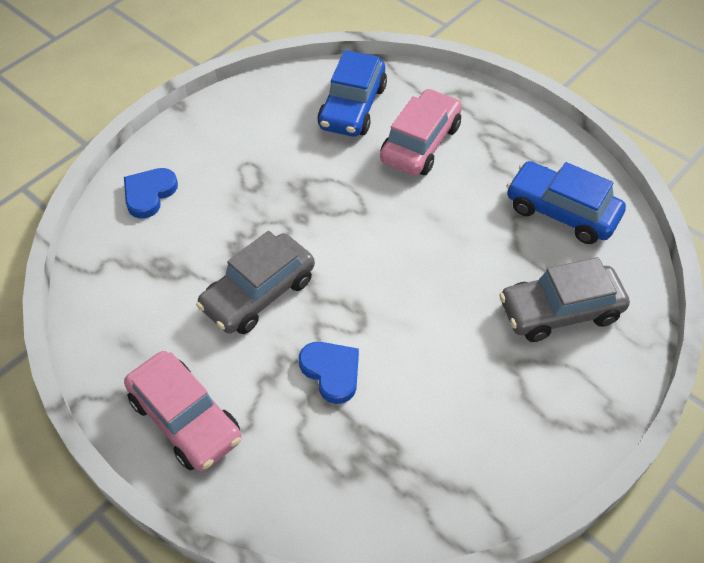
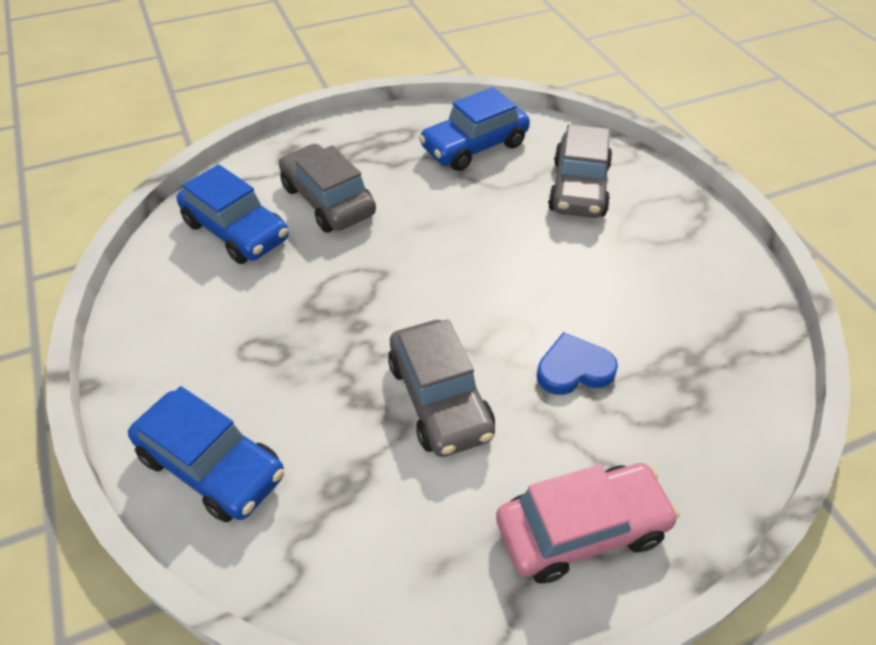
camera: 65 degrees left, 5 degrees down
(149, 194) = (212, 465): blue heart -> blue car
(420, 143) = (328, 200): pink car -> grey car

